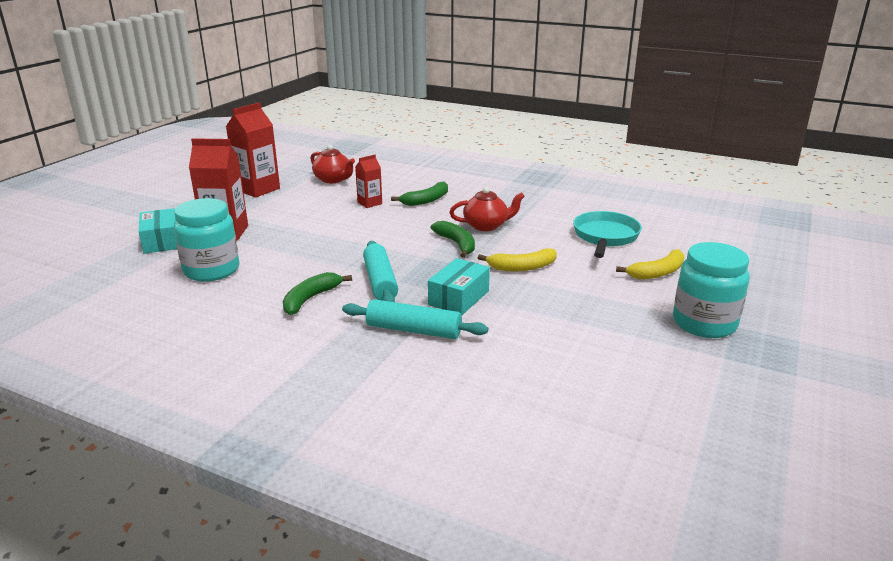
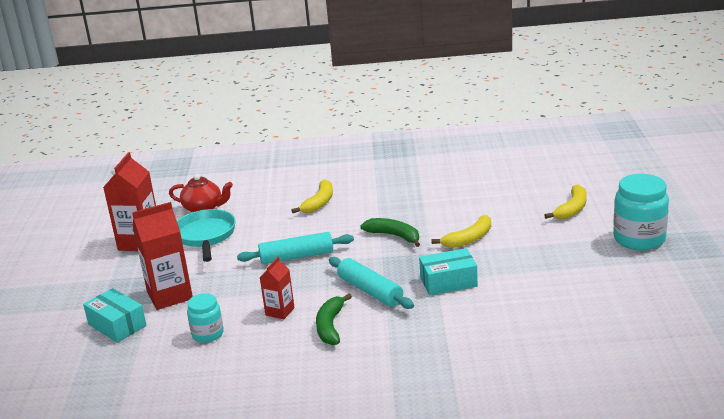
camera: 25 degrees left, 0 degrees up
(211, 270) = (208, 334): turquoise jar -> turquoise jar, size x0.58
(369, 203) = (270, 222): red carton -> red carton (280, 311)
(414, 330) = (444, 320): turquoise rolling pin -> turquoise rolling pin (297, 256)
(426, 200) = (319, 203): green banana -> yellow banana
(459, 298) = (448, 282): turquoise box -> turquoise box turned 75 degrees clockwise
(486, 226) = (400, 211): red teapot -> none
(605, 237) = (505, 190): turquoise pan -> turquoise pan (205, 236)

